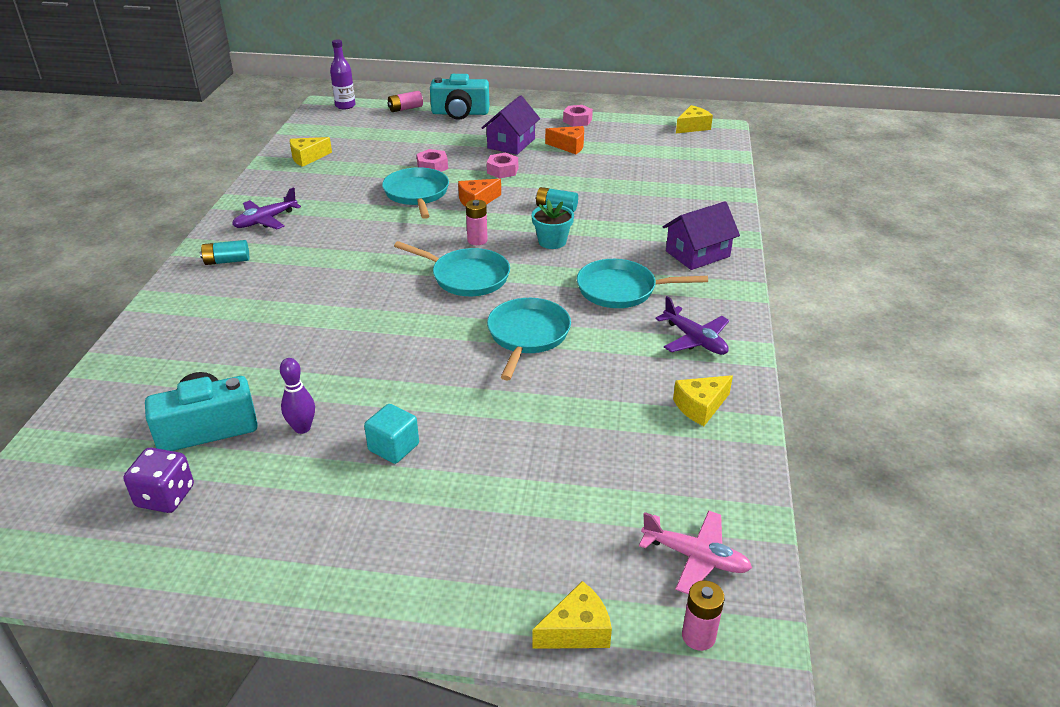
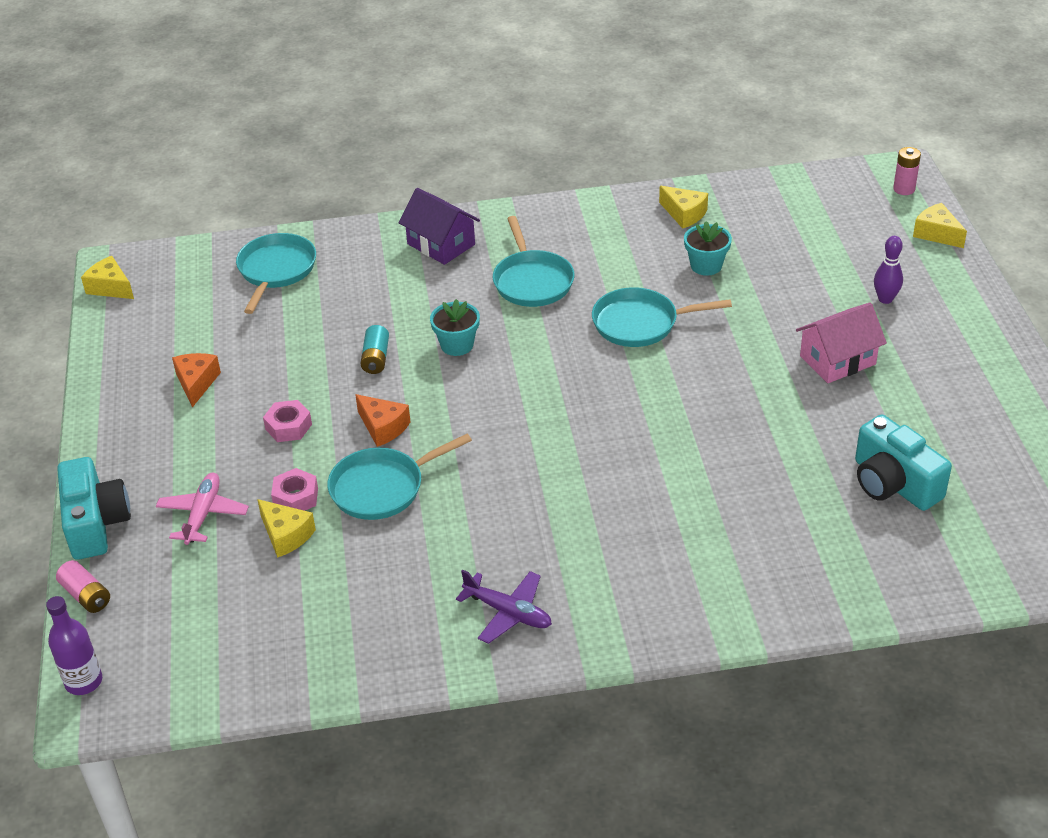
camera: 105 degrees left, 5 degrees up
(165, 496) = (982, 470): purple dice -> none
(227, 261) = (621, 605): turquoise battery -> none
(302, 428) = (852, 422): purple bowling pin -> purple bowling pin (885, 299)
(307, 158) = (303, 648): yellow cheese -> yellow cheese (286, 535)
(393, 447) = (837, 360): turquoise cube -> pink house
(466, 277) = (558, 389): turquoise pan -> turquoise pan (276, 270)
(477, 240) = (478, 402): pink battery -> none
(511, 143) = (199, 440): purple house -> none
(577, 120) = (105, 393): pink nut -> none
(598, 398) = (706, 265): none -> turquoise flower pot
(695, 340) = (593, 228): purple plane -> none
(695, 557) = (842, 197): pink plane -> pink plane (203, 514)

